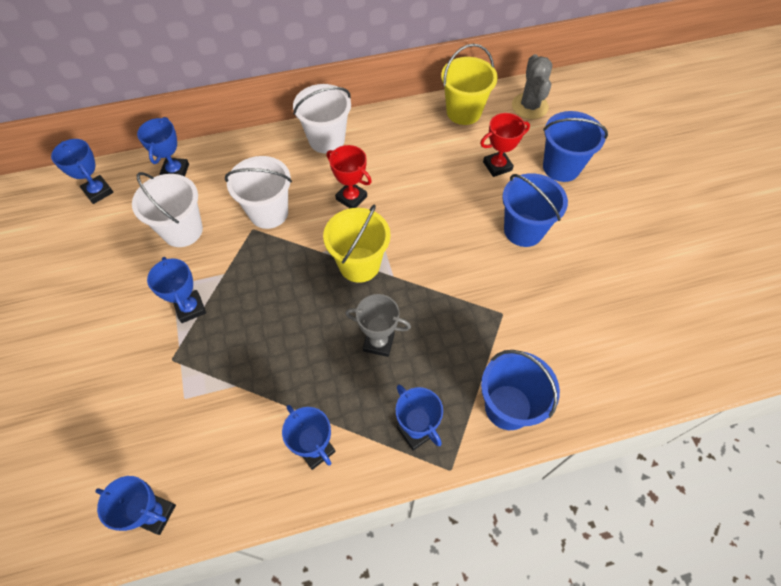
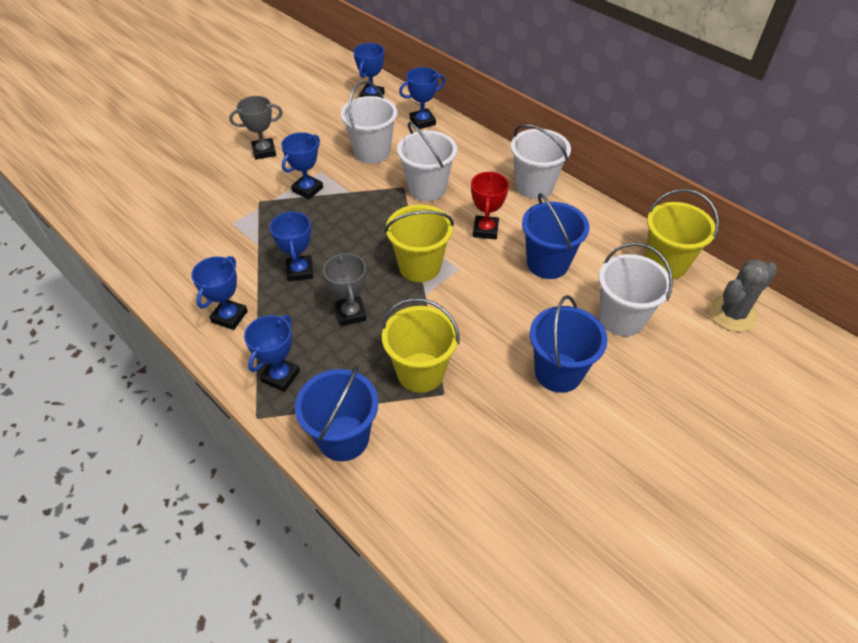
camera: 60 degrees right, 10 degrees down
(96, 323) = (264, 151): none -> grey trophy
(155, 514) = (138, 252): blue trophy -> blue trophy (300, 271)
(473, 319) = (420, 372): none -> yellow bucket
(497, 166) = (621, 318): red trophy -> white bucket
(561, 167) = (674, 374): blue bucket -> blue bucket (547, 263)

